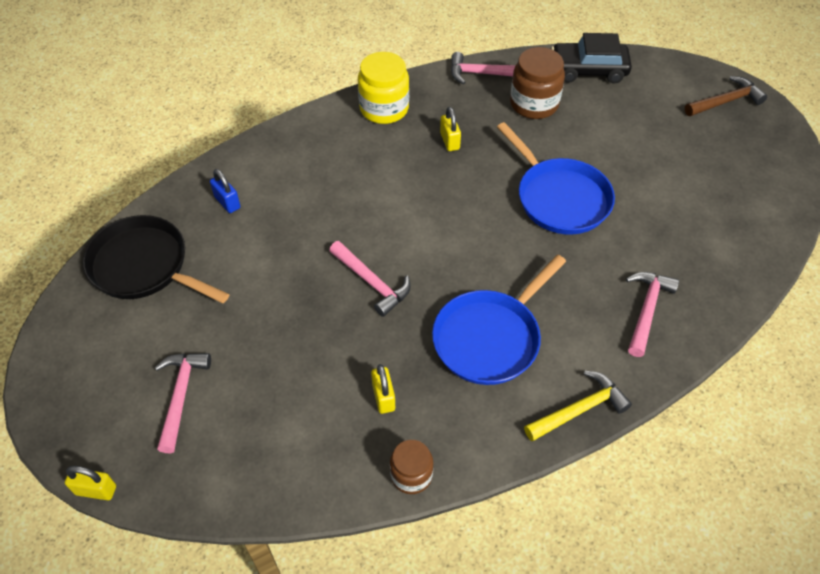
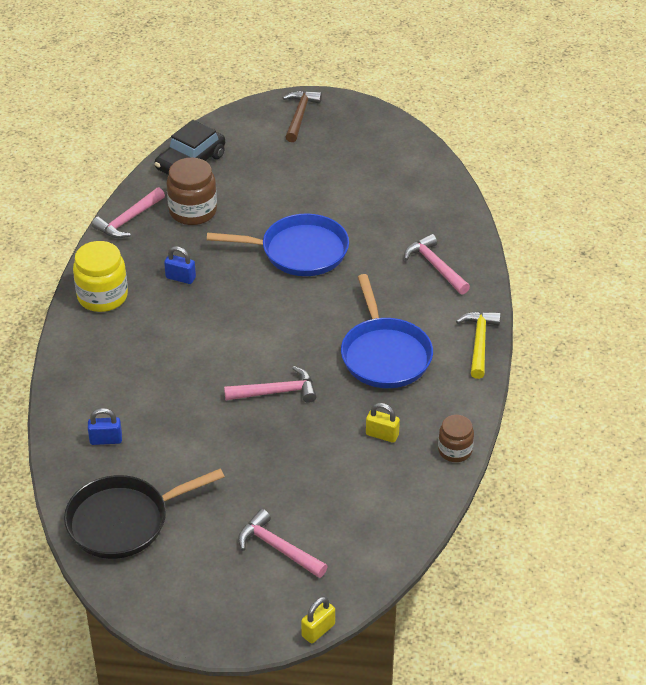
camera: 55 degrees left, 10 degrees down
(449, 141) = (180, 278): yellow padlock -> blue padlock

